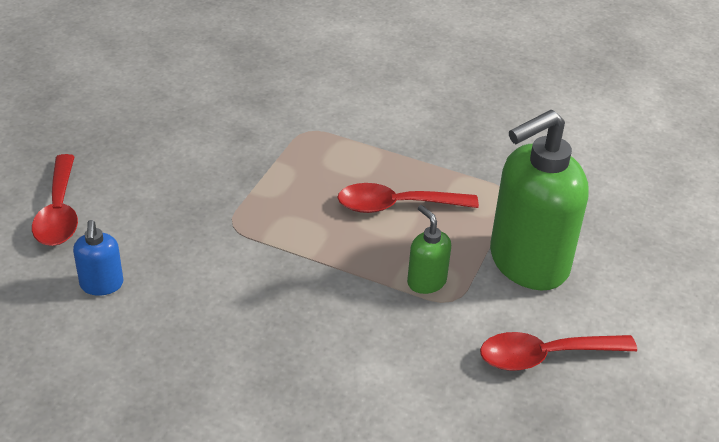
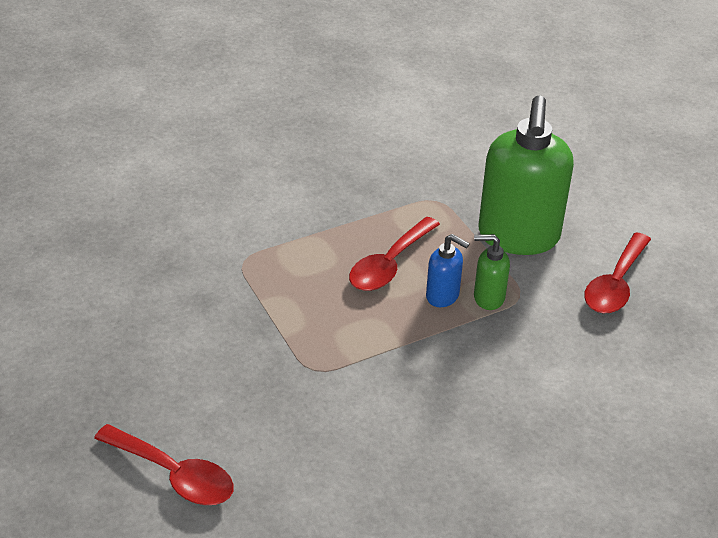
camera: 50 degrees left, 0 degrees up
(101, 285) = (304, 491): blue soap dispenser -> blue soap dispenser (443, 296)

